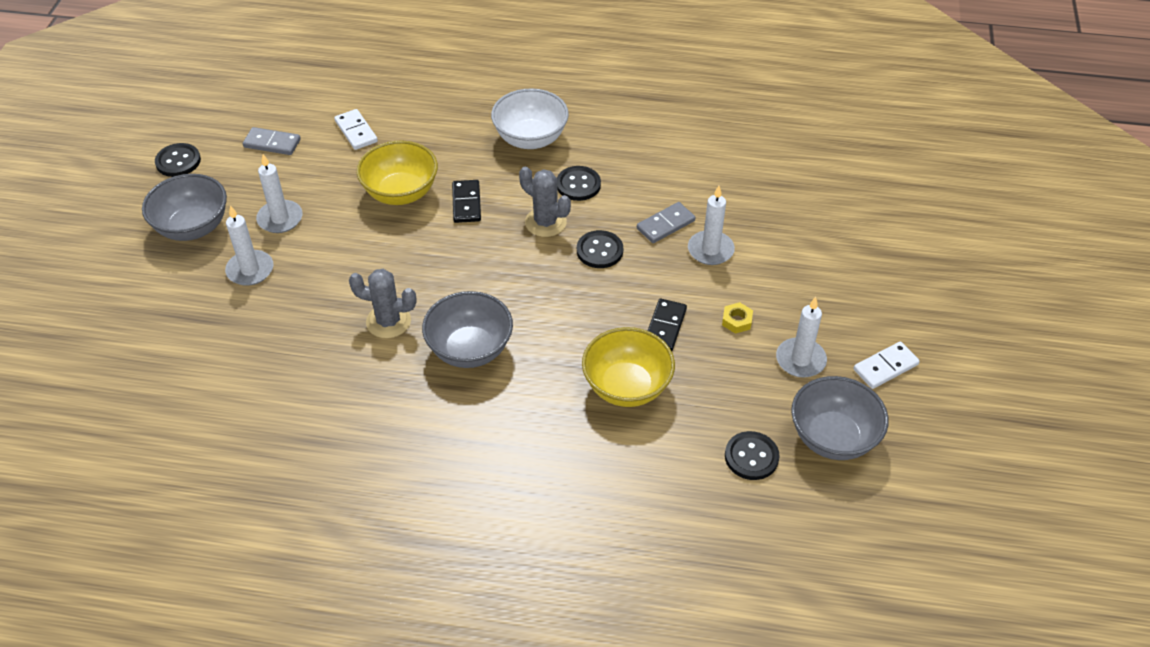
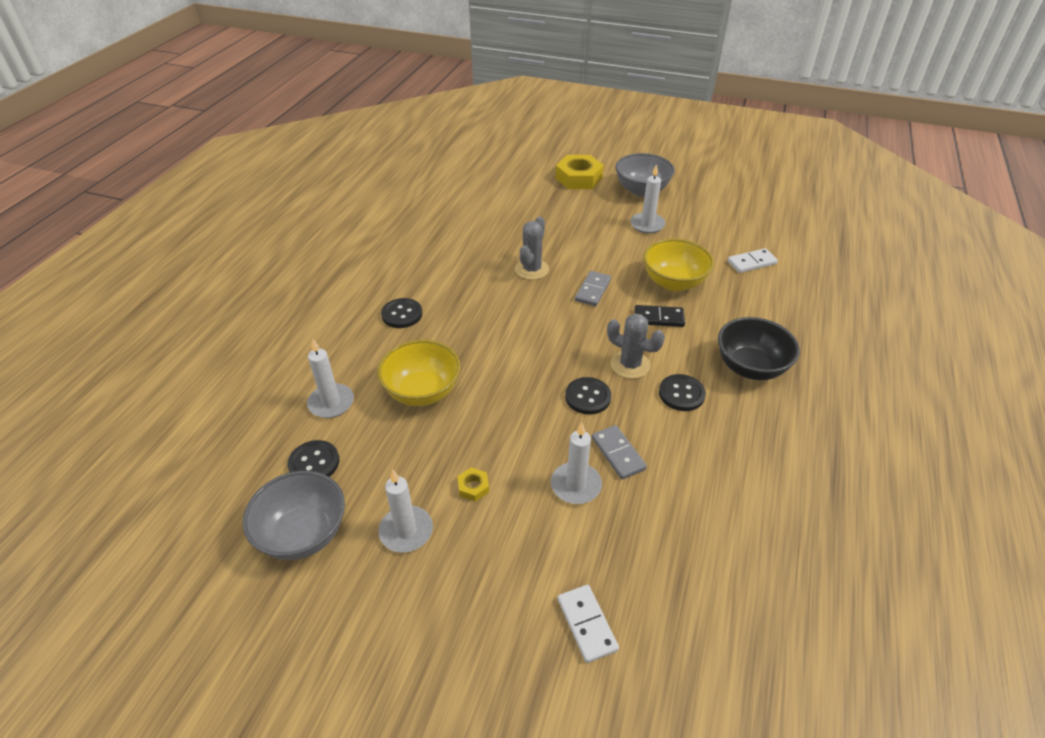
camera: 100 degrees right, 5 degrees down
(154, 296) = (579, 178): none -> yellow nut
(178, 161) = (710, 184): black button -> black button (402, 314)
(250, 270) = (596, 212): white candle -> white candle (331, 403)
(272, 143) = (733, 222): grey domino -> grey domino (592, 290)
(470, 349) = (492, 307): grey bowl -> none
(530, 139) = (750, 367): white bowl -> black bowl
(545, 222) = (630, 365): grey cactus -> grey cactus turned 75 degrees clockwise
(665, 327) = (481, 429): black domino -> none
(885, 367) = (367, 613): white domino -> white domino (586, 624)

